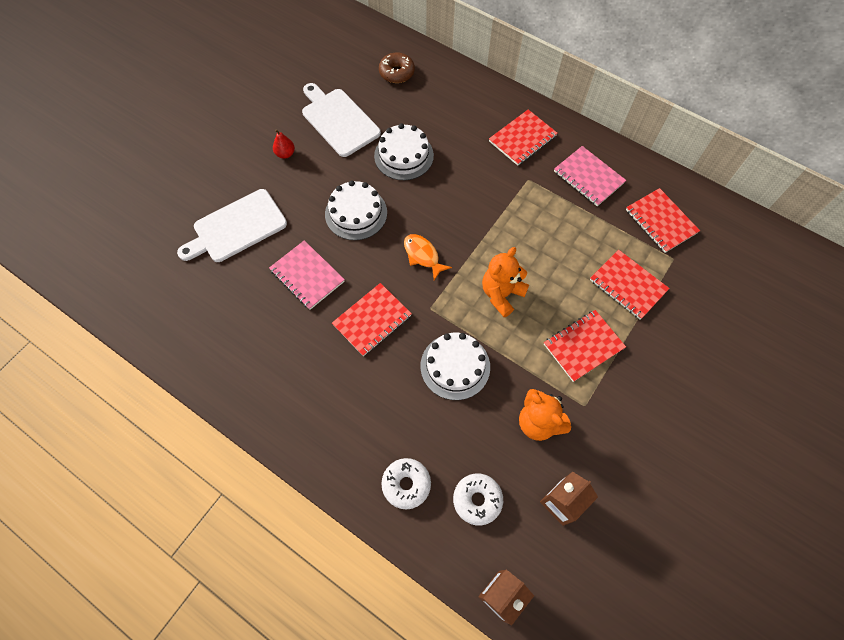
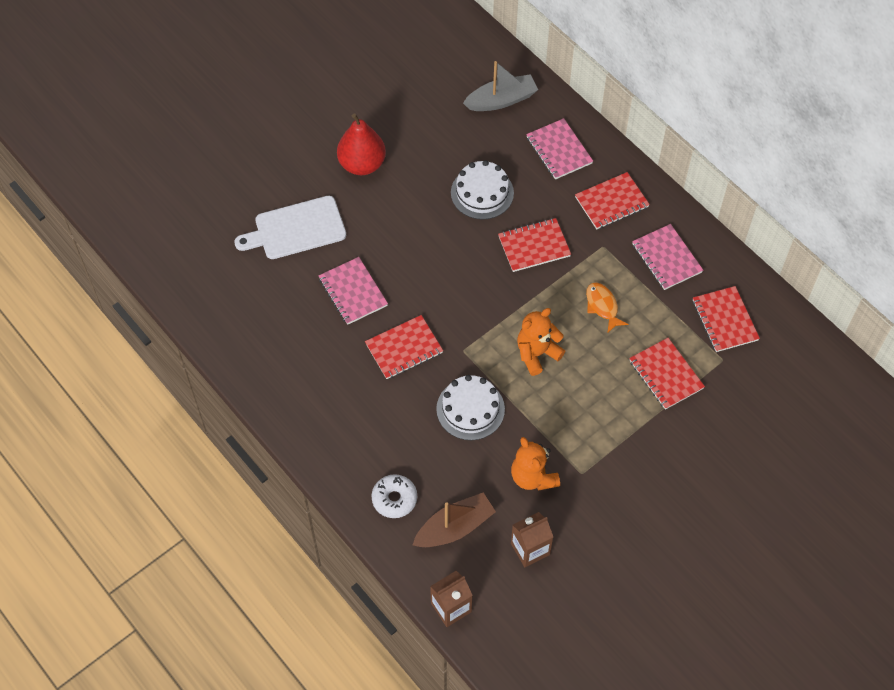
camera: 15 degrees right, 5 degrees down
(285, 154) = (362, 164): red pear -> red pear, size x2.16
(338, 120) = (425, 140): white cutting board -> none
(356, 213) = (417, 241): white cake -> none
(396, 72) = (501, 100): brown donut -> grey boat
(423, 255) = (471, 298): orange fish -> orange fish (602, 306)
(461, 104) = (559, 150): none -> pink notebook
(477, 500) = (454, 527): white donut -> brown boat
(583, 346) = (600, 420): red notebook -> red notebook (534, 246)

